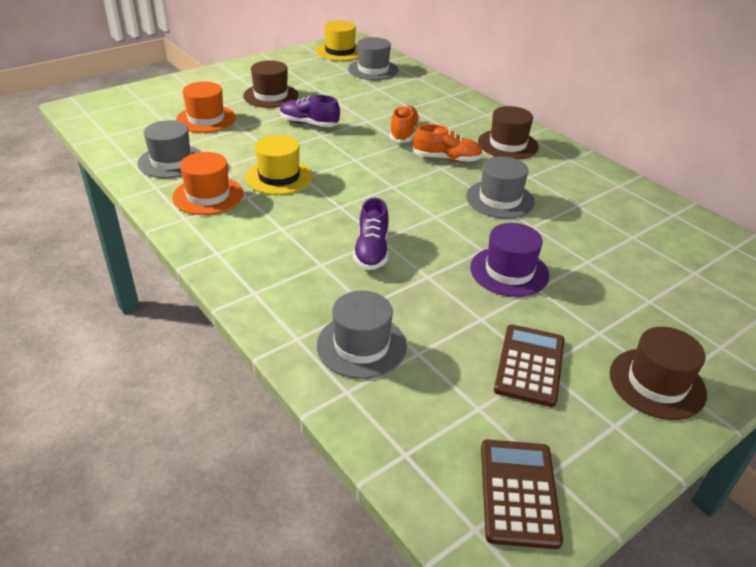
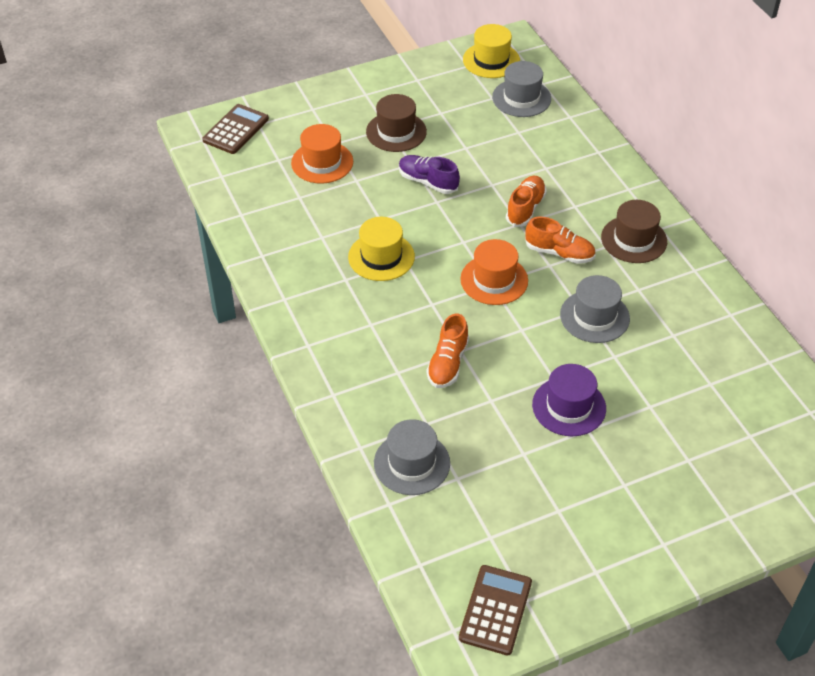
camera: 15 degrees right, 10 degrees up
(171, 161) = (280, 222): grey hat -> none
(208, 196) = (309, 273): orange hat -> orange hat (494, 280)
(371, 251) = (447, 363): purple shoe -> orange shoe
(530, 365) = (548, 506): brown calculator -> brown calculator (236, 130)
(657, 383) = (650, 542): brown hat -> none

